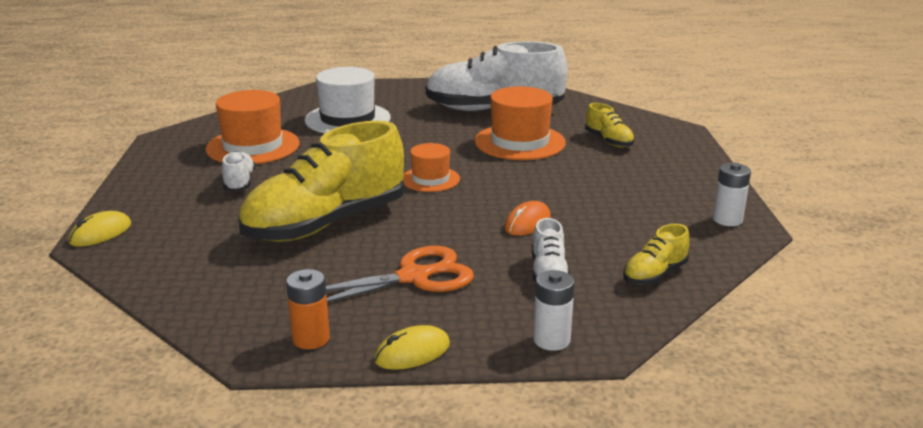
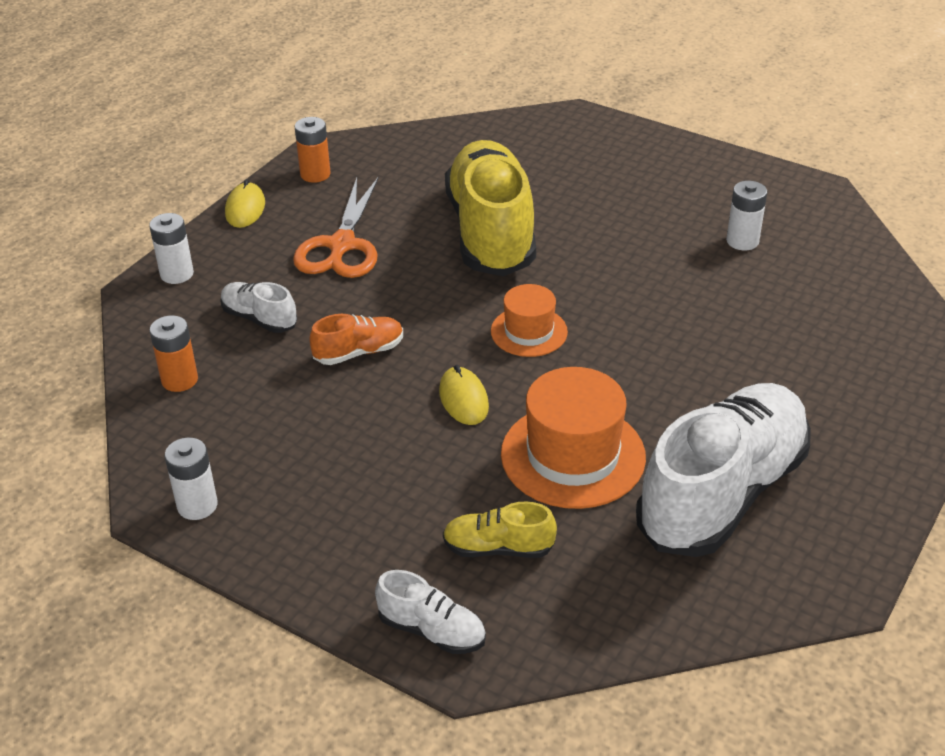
camera: 125 degrees right, 15 degrees up
(100, 233) = (592, 122): yellow mouse -> yellow mouse (463, 399)
(239, 183) = (640, 209): white shoe -> white shoe (432, 630)
(253, 146) = (742, 241): orange hat -> white battery
(347, 119) = (787, 337): white hat -> none
(527, 223) = (359, 352): orange mouse -> orange shoe
(655, 275) = (179, 380): yellow shoe -> orange battery

